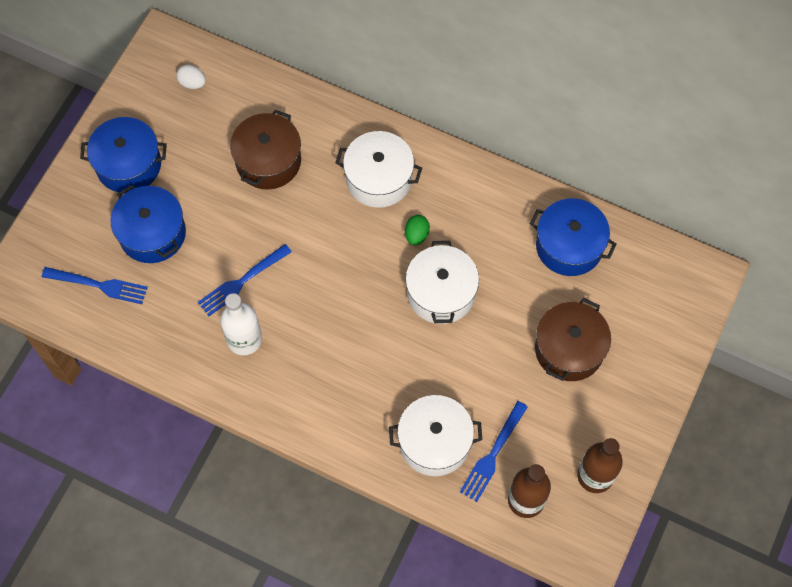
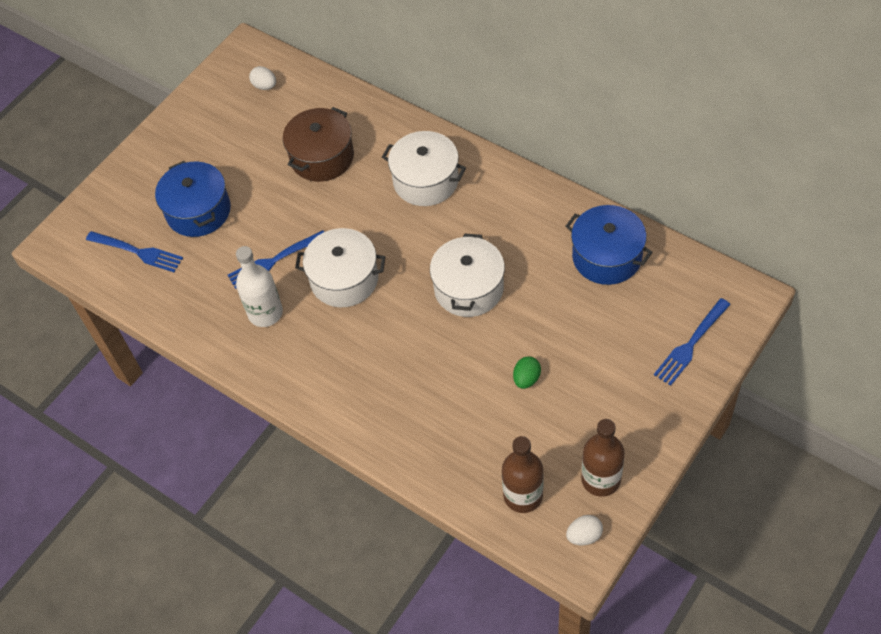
camera: 15 degrees right, 10 degrees down
(128, 164) = (190, 150): blue pot -> none
(416, 235) = (453, 233): green egg -> green egg (526, 379)
(434, 442) = (437, 428): white pot -> white pot (344, 279)
(492, 455) = (495, 447): blue fork -> blue fork (690, 344)
(569, 349) = (592, 353): brown pot -> none
(587, 532) = (584, 536): none -> white egg

